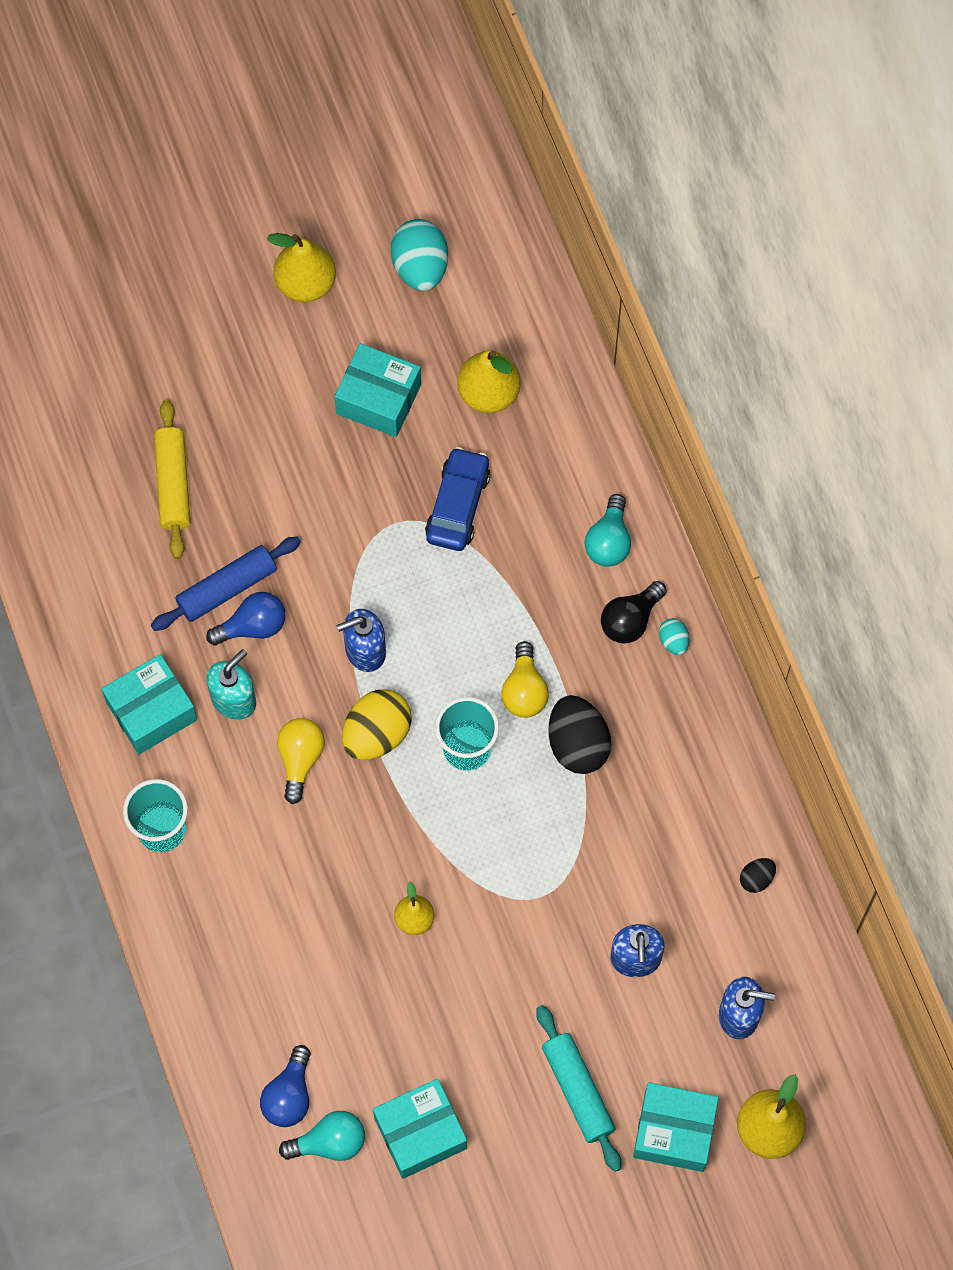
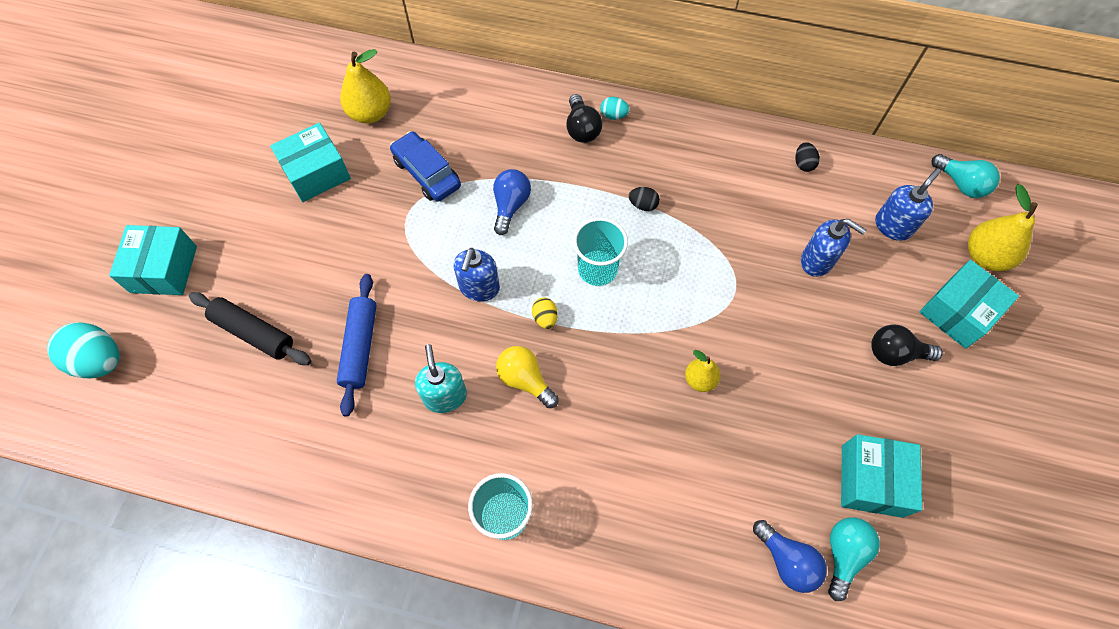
camera: 55 degrees left, 5 degrees down
(151, 711) = (407, 461): turquoise box -> turquoise box (164, 269)
(173, 484) = (253, 333): yellow rolling pin -> black rolling pin
(253, 626) = (402, 348): blue light bulb -> blue light bulb (510, 206)
(306, 283) = (201, 165): yellow pear -> none
(377, 734) = (545, 318): yellow egg -> yellow egg, size x0.49
(420, 267) = (256, 99): turquoise egg -> turquoise egg (100, 360)
(524, 690) = (583, 212): yellow light bulb -> none
(577, 744) = (643, 205): black egg -> black egg, size x0.49
(578, 1090) = (895, 353): turquoise rolling pin -> black light bulb
(608, 541) = (521, 110): turquoise light bulb -> turquoise light bulb (961, 184)

